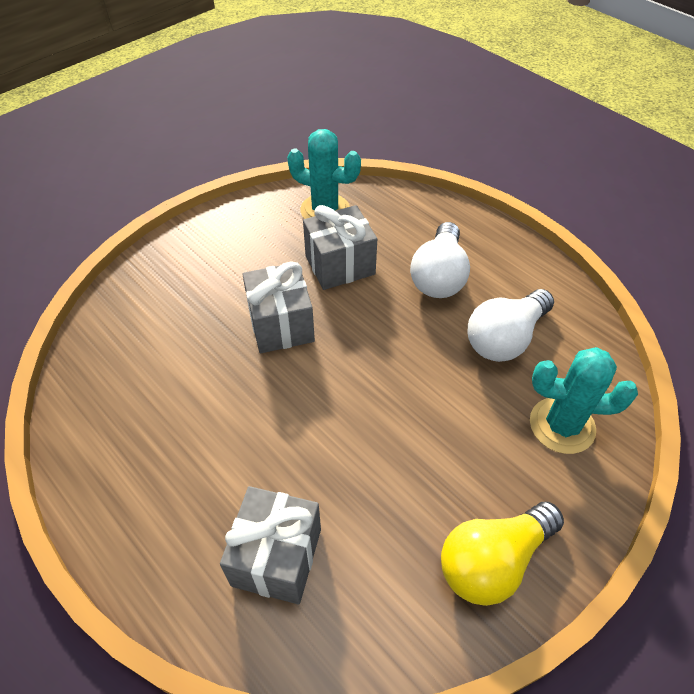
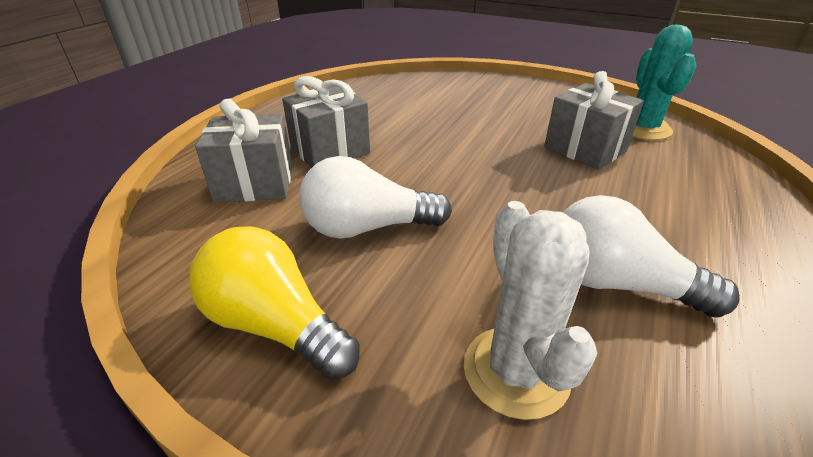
camera: 70 degrees right, 15 degrees down
(281, 325) = (483, 137): grey gift -> grey gift (330, 151)
(439, 276) = (651, 211): white light bulb -> white light bulb (368, 227)
(562, 425) = (516, 371): turquoise cactus -> white cactus

